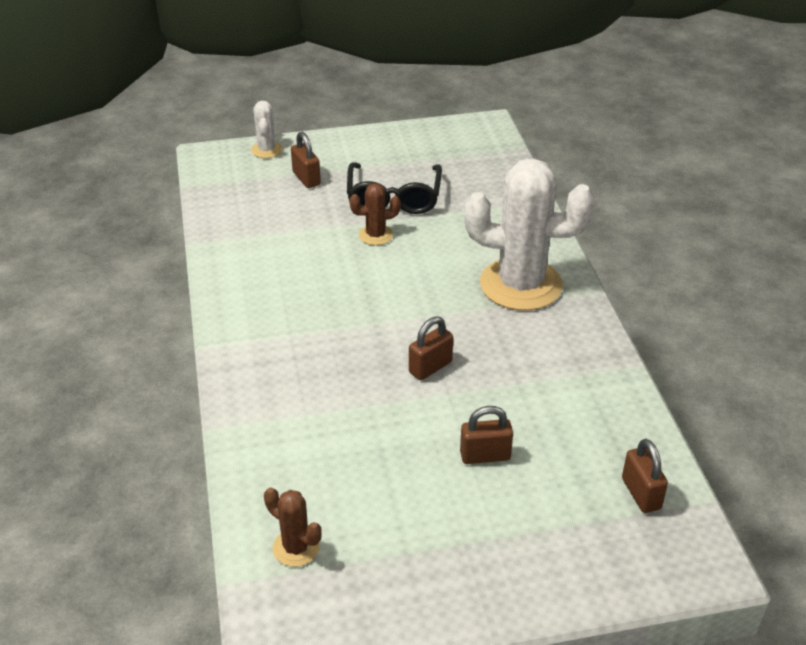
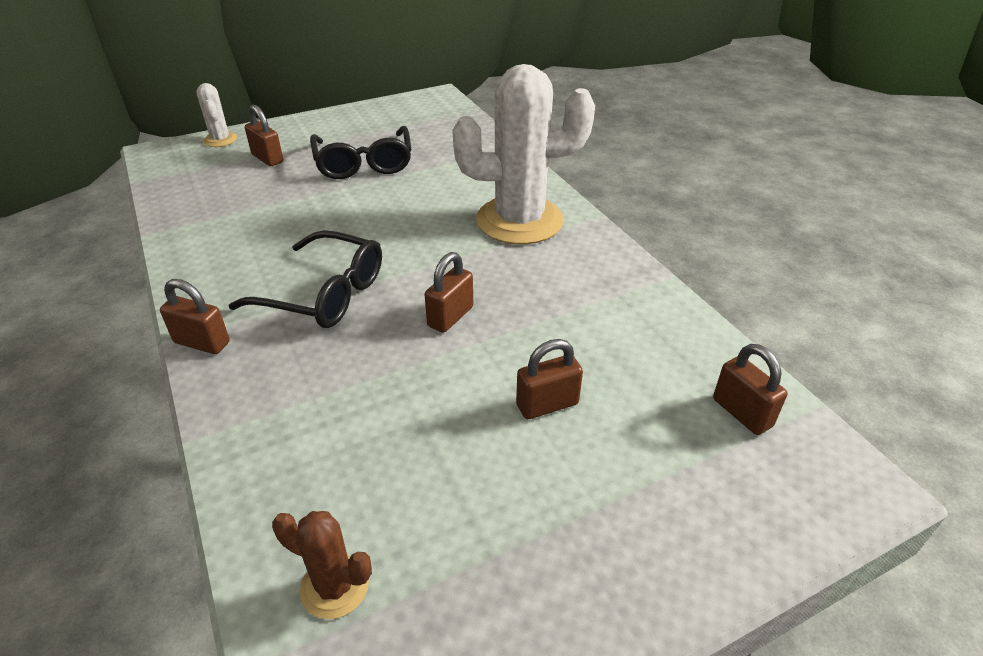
camera: 15 degrees left, 0 degrees up
(229, 353) = (202, 342): none -> brown padlock
(331, 327) = (324, 294): none -> black glasses
(375, 235) = (353, 198): brown cactus -> none

